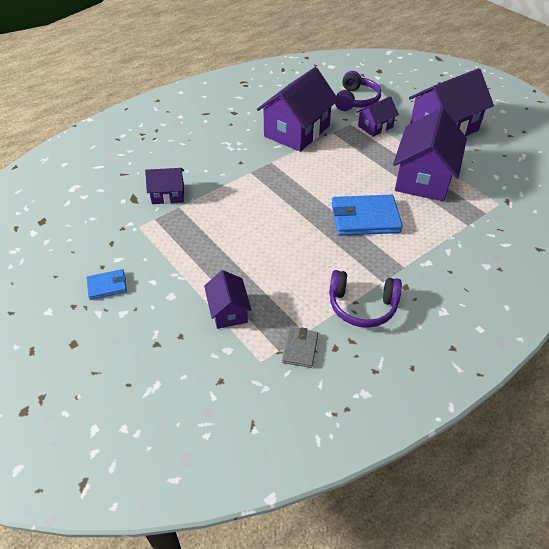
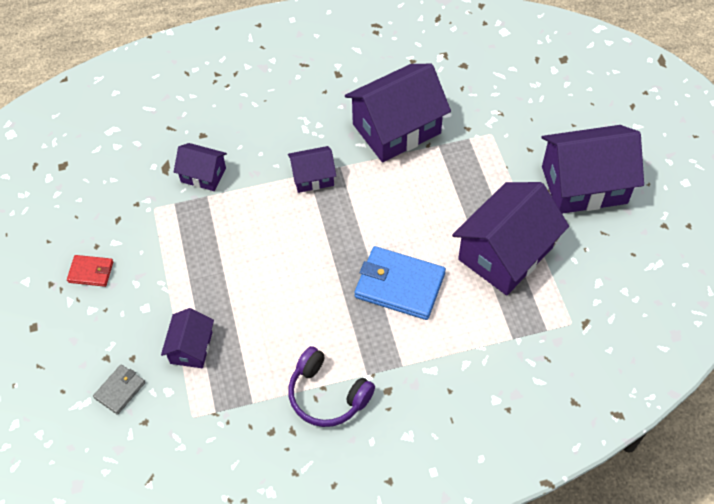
camera: 25 degrees right, 10 degrees up
(107, 286) = (91, 272): blue wallet -> red wallet
(300, 348) = (237, 418): grey wallet -> grey wallet (120, 390)
(356, 100) = (500, 101): purple headphones -> none
(375, 126) = (497, 153): purple house -> purple house (313, 177)

